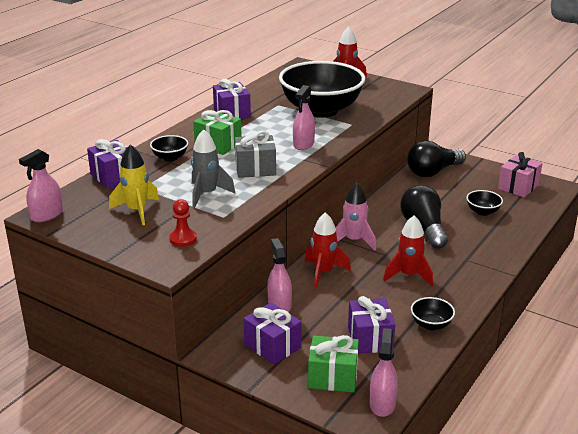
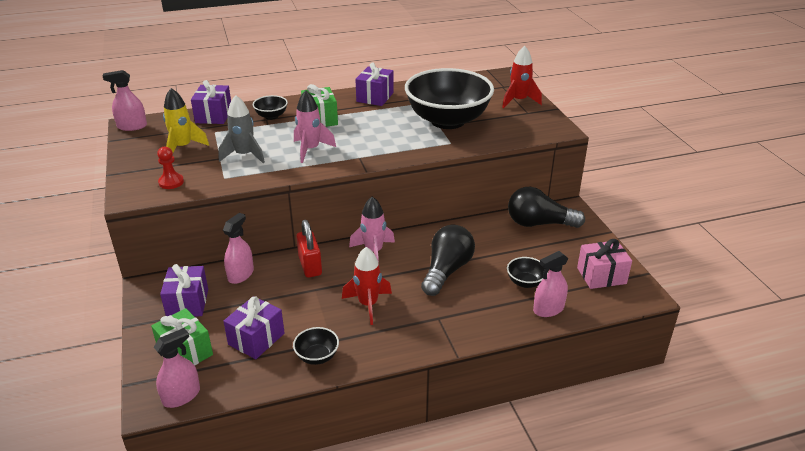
camera: 40 degrees right, 5 degrees up
(255, 169) = (310, 150): grey gift -> pink rocket
(303, 144) = (381, 144): pink spray bottle -> pink spray bottle (548, 309)
(323, 272) = (310, 266): red rocket -> red padlock

